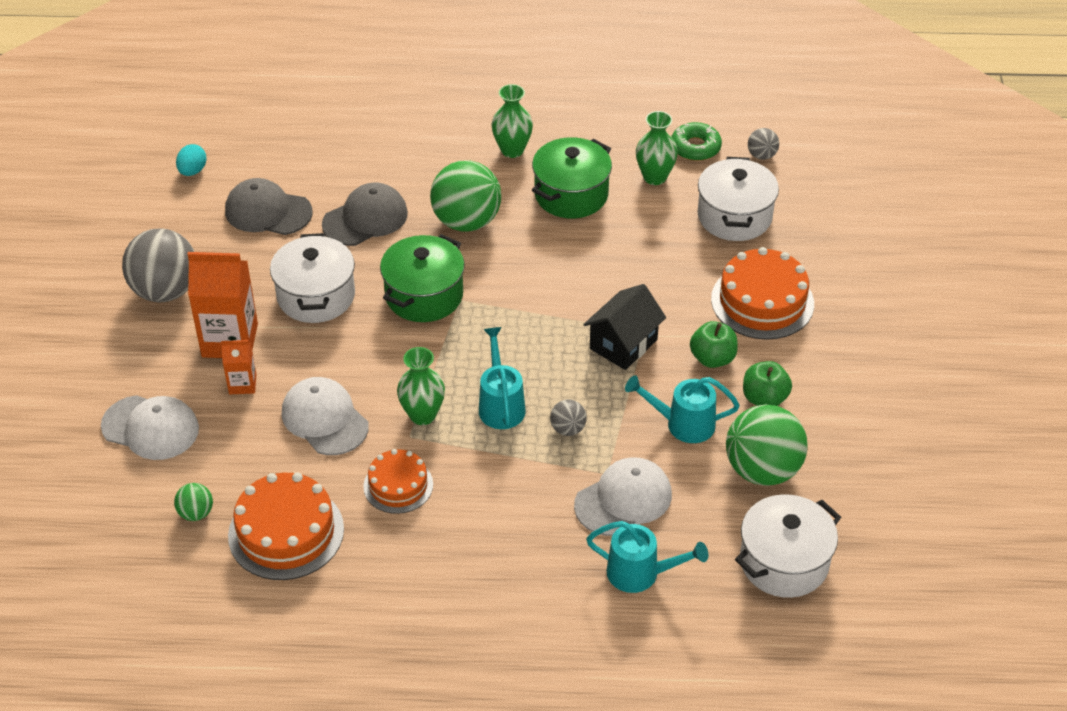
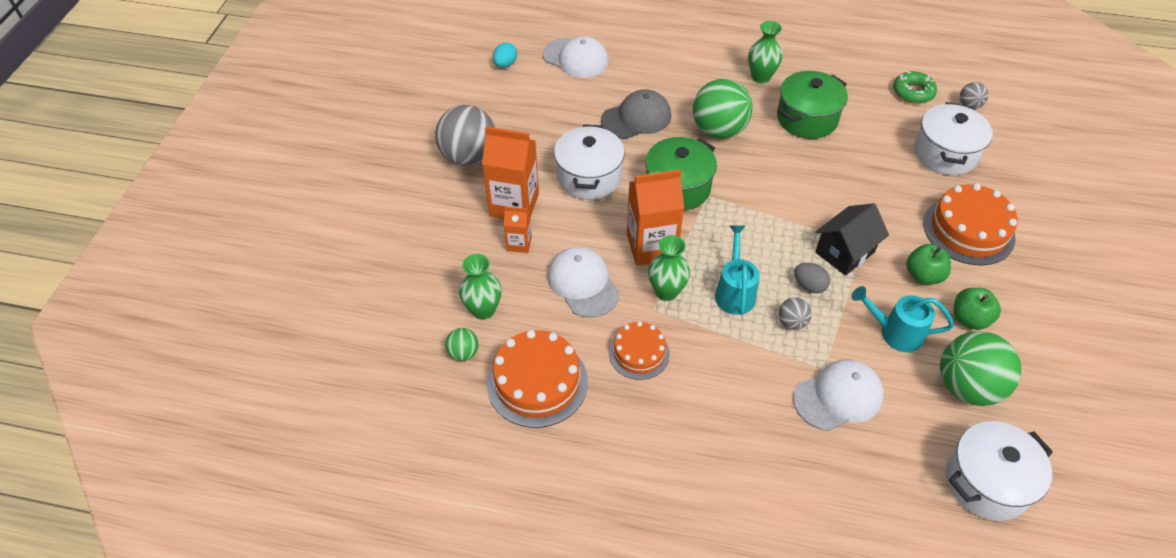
camera: 10 degrees right, 5 degrees up
(150, 428) = (438, 271): white cap -> white cap (575, 58)
(268, 211) = (559, 103): grey cap -> none
(400, 367) = (651, 246): none -> orange carton
(585, 386) = (809, 286): none -> grey egg
(640, 574) = (850, 472): turquoise watering can -> none
(654, 177) = (877, 112): green vase -> green vase (483, 310)

